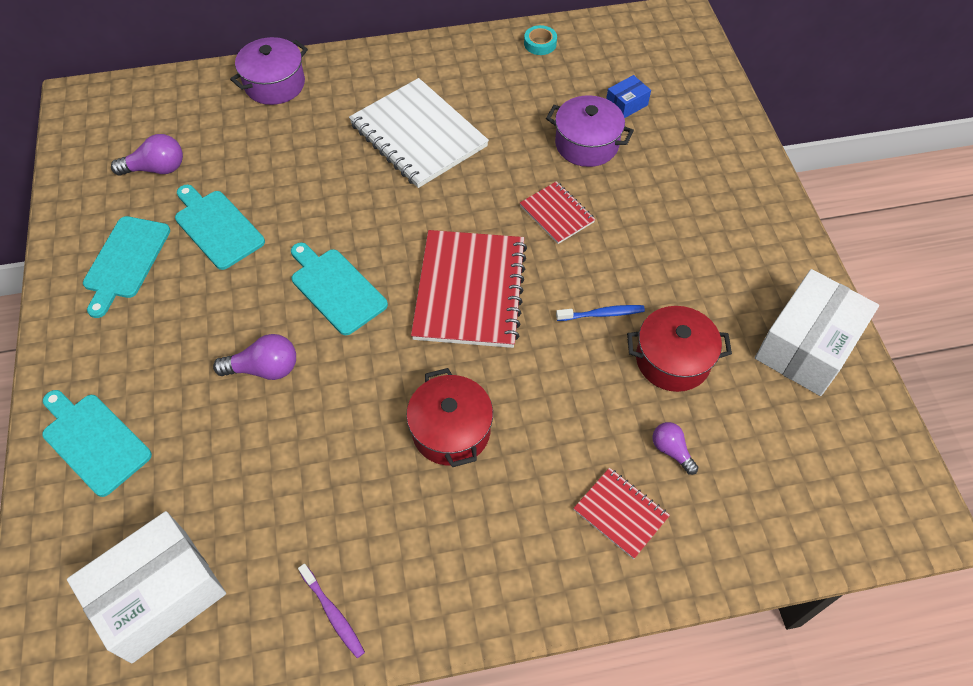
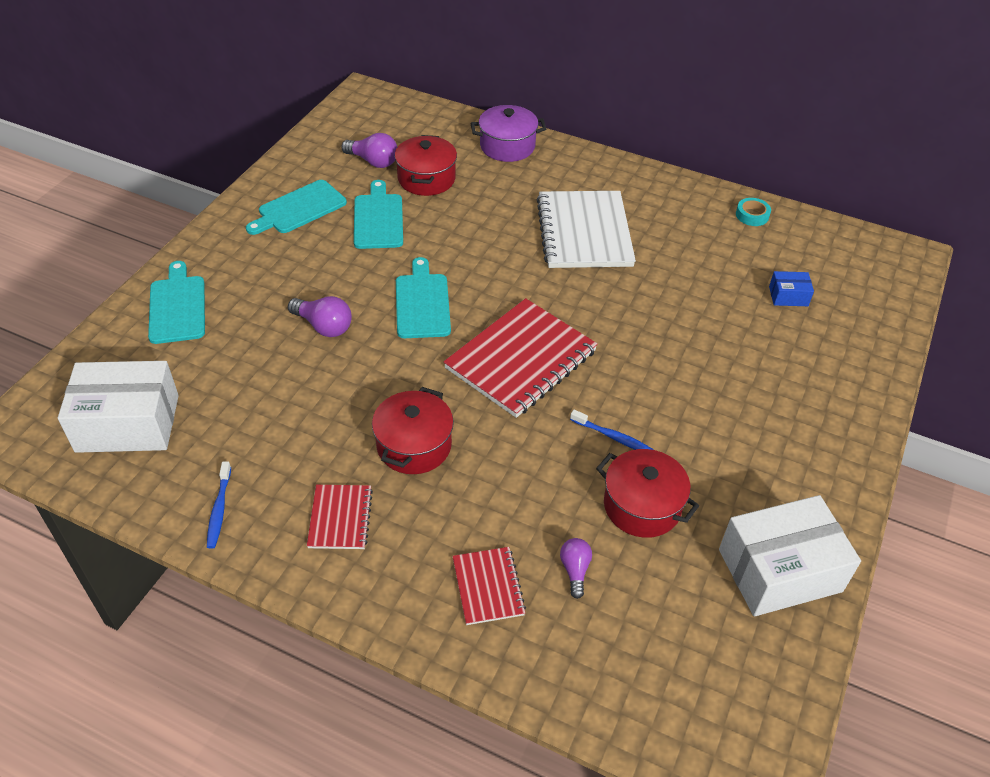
camera: 35 degrees right, 10 degrees down
(227, 159) = (426, 179): none -> red pot
(333, 614) = (219, 509): purple toothbrush -> blue toothbrush
(557, 214) = (645, 345): red notebook -> red notebook (340, 518)
(586, 144) = (722, 308): purple pot -> none

